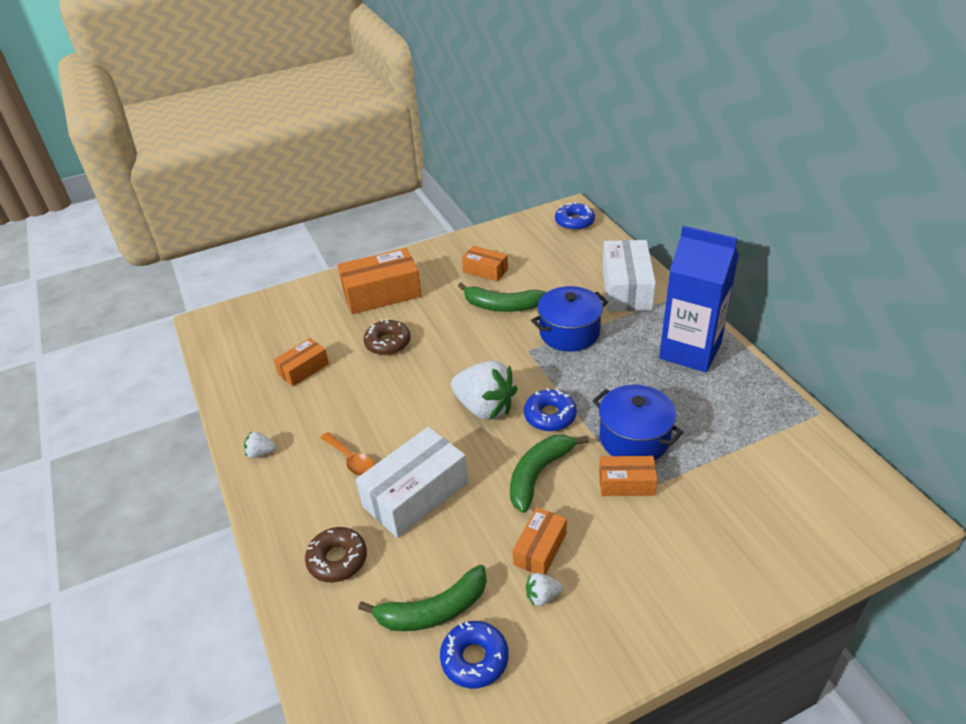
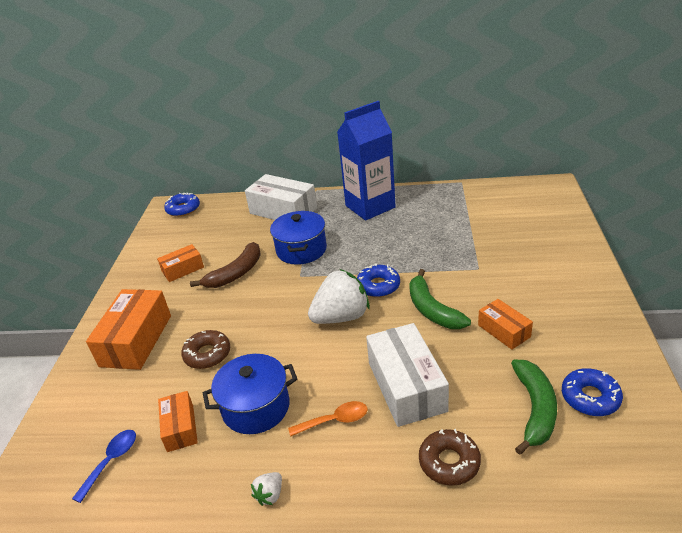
camera: 60 degrees left, 5 degrees down
(258, 350) = (111, 461): none -> blue spoon
(502, 306) = (236, 273): green banana -> brown banana
(542, 596) = (547, 343): white strawberry -> none
(626, 483) = (468, 271): orange box -> none
(634, 438) = (430, 255): blue pot -> blue pot (256, 407)

